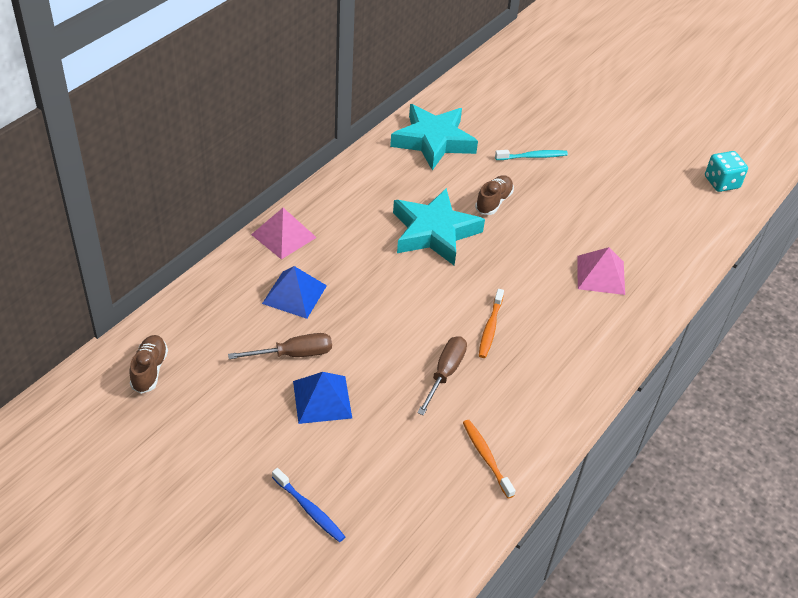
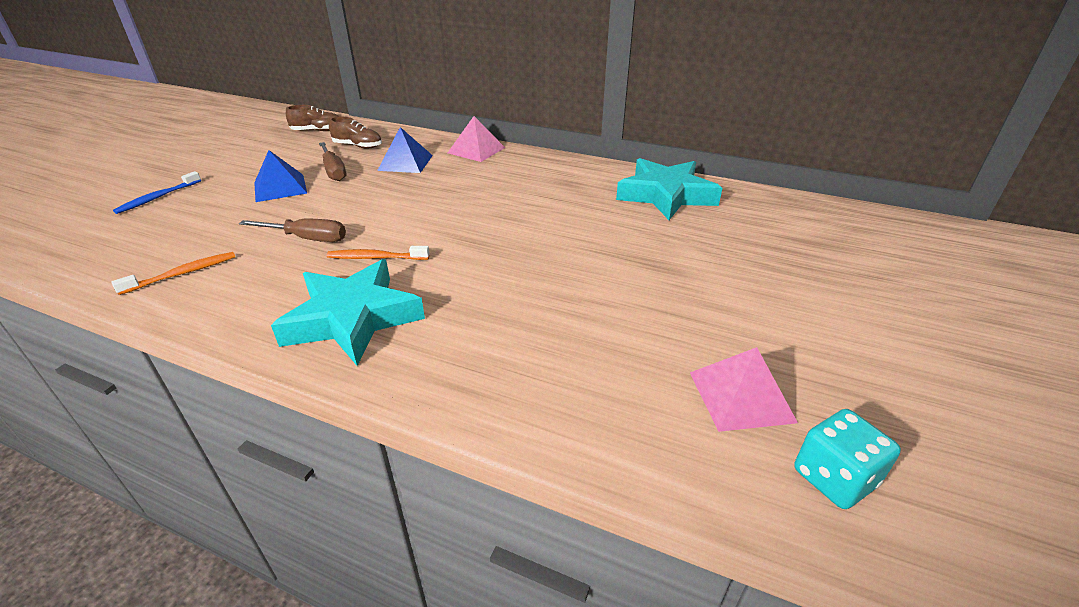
camera: 80 degrees right, 10 degrees down
(434, 232) = (517, 211): turquoise star -> turquoise star (353, 318)
(493, 202) = (590, 239): brown shoe -> brown shoe (358, 146)
(533, 157) = (700, 258): turquoise toothbrush -> none
(600, 275) = (494, 333): pink pyramid -> pink pyramid (741, 396)

